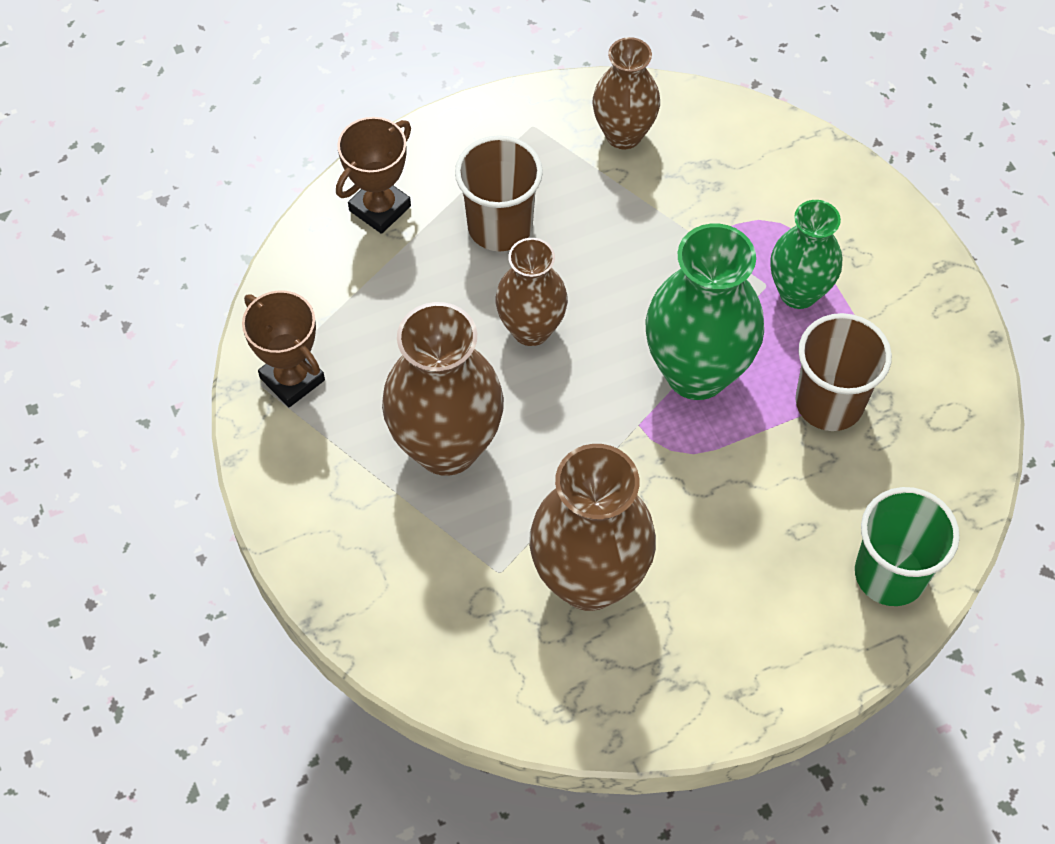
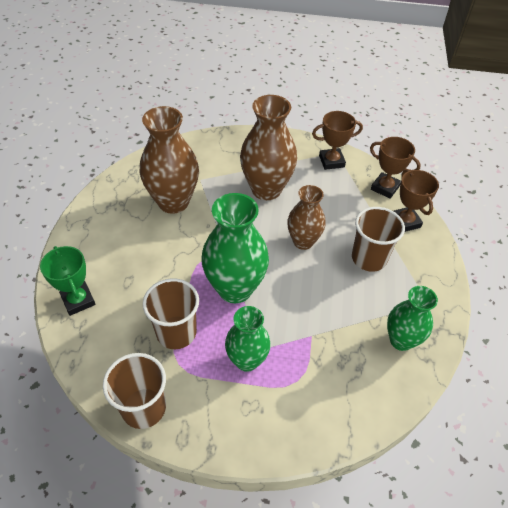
camera: 120 degrees right, 10 degrees down
(311, 266) = (385, 188): none -> brown trophy
(623, 134) = (401, 340): brown vase -> green vase
(890, 574) = (78, 300): green cup -> green trophy
(959, 369) = (144, 408): none -> brown cup

